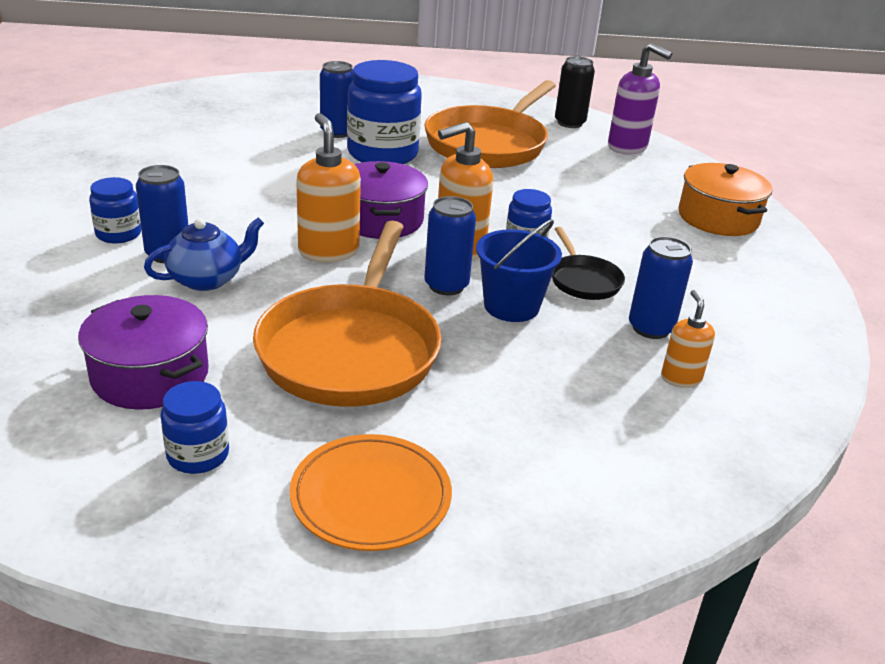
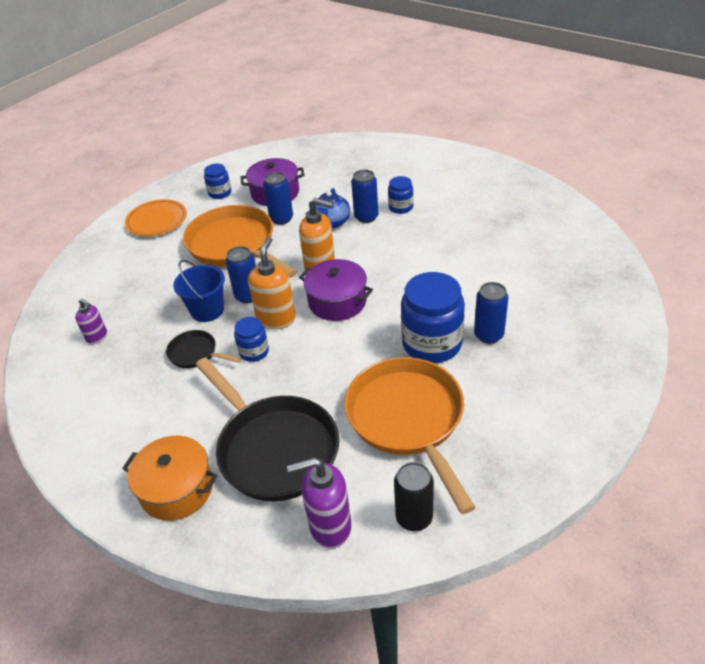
camera: 135 degrees right, 10 degrees up
(609, 189) = (274, 448): none -> black pan
(650, 328) = (134, 353): blue can -> blue can (281, 219)
(680, 378) = (97, 337): orange soap dispenser -> purple soap dispenser

